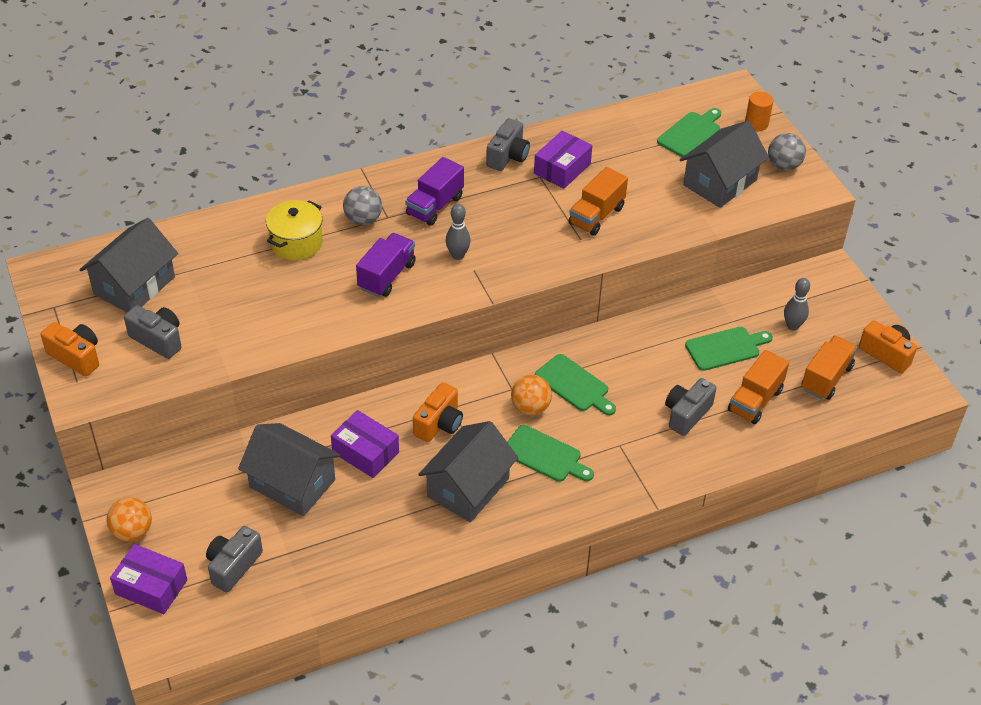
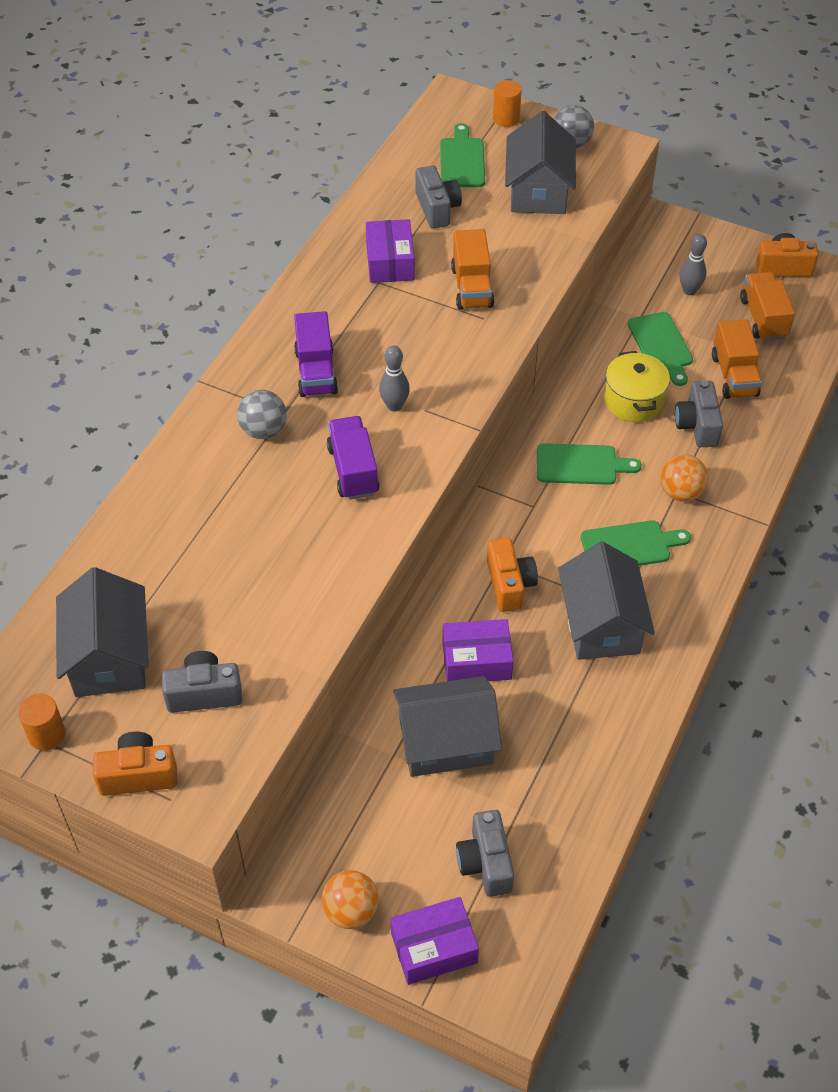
camera: 40 degrees left, 5 degrees up
(58, 303) = (47, 734): none -> orange cylinder
(296, 243) = (225, 497): yellow pot -> yellow pot (633, 401)
(508, 156) = (327, 281): grey camera -> grey camera (437, 209)
(530, 408) = (569, 512): orange ball -> orange ball (681, 492)
(725, 348) = (661, 345): green cutting board -> green cutting board turned 135 degrees clockwise

